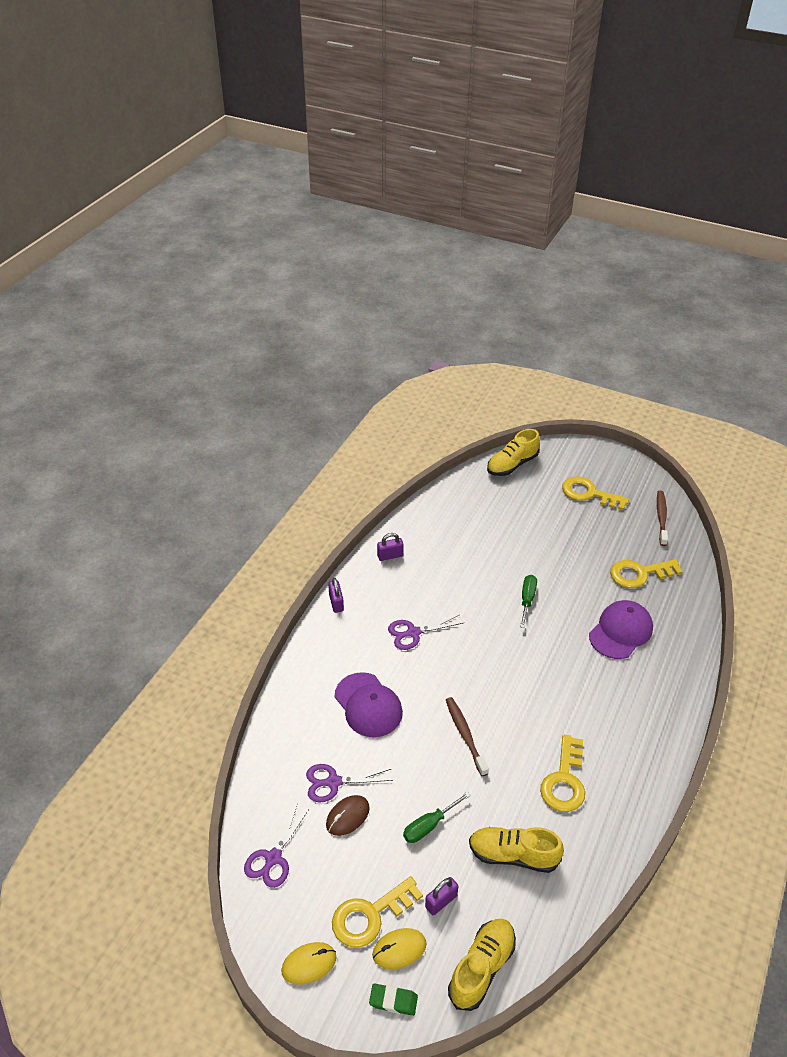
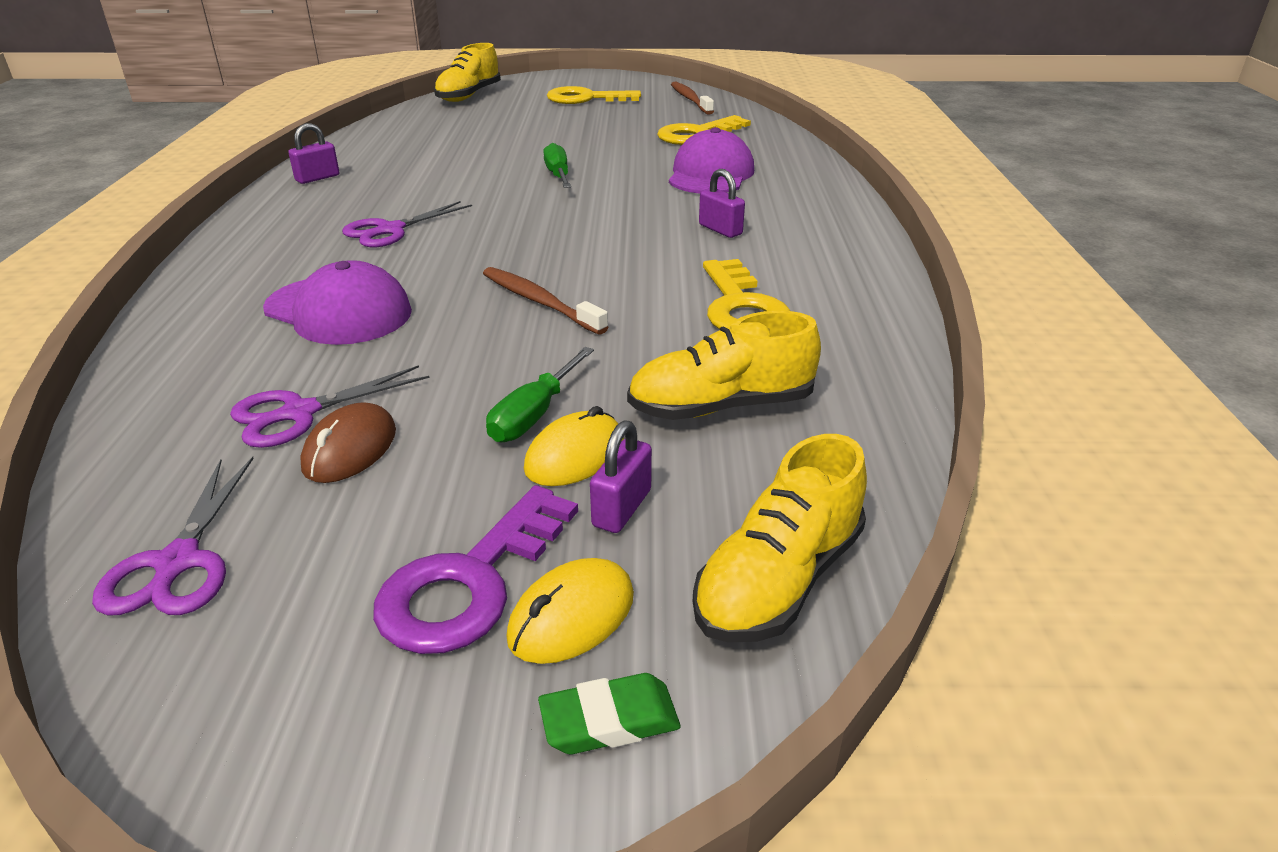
camera: 25 degrees left, 10 degrees down
(309, 964) = (338, 733): yellow mouse -> yellow mouse (575, 455)
(336, 603) = (235, 229): purple padlock -> purple padlock (720, 229)
(370, 915) = (470, 582): yellow key -> purple key
(481, 968) = (778, 580): yellow shoe -> yellow shoe turned 150 degrees counterclockwise

